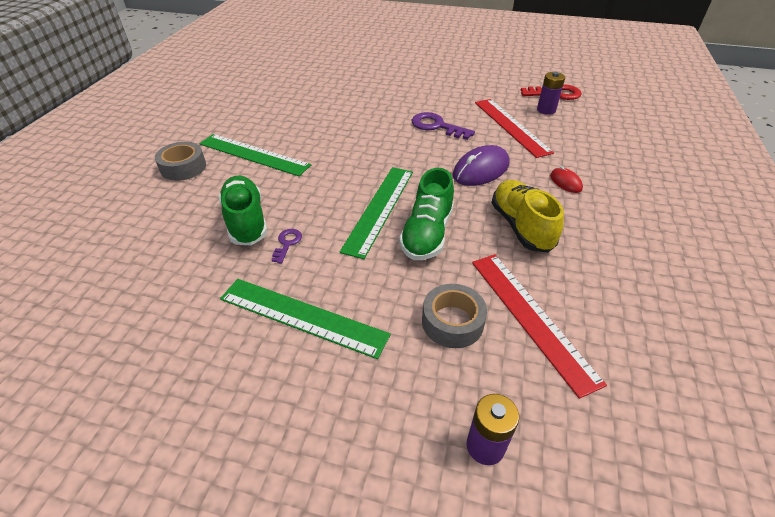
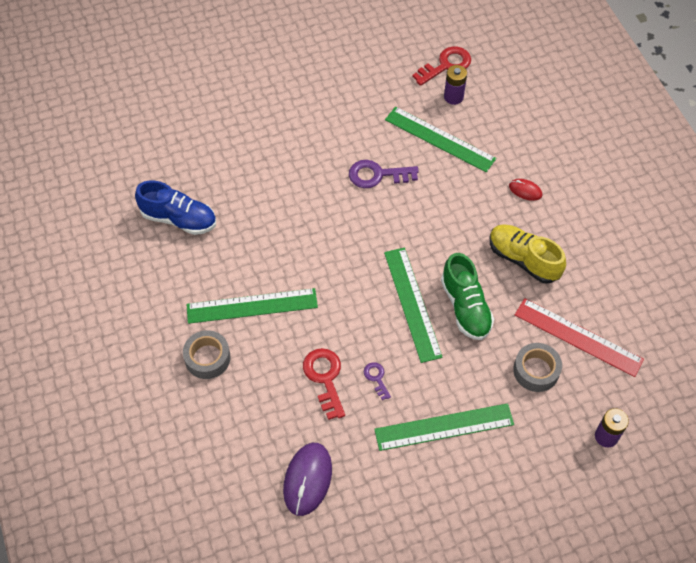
camera: 35 degrees left, 15 degrees up
(246, 221) = (325, 378): green shoe -> red key
(269, 96) = (179, 219): none -> blue shoe
(481, 170) = (454, 213): purple mouse -> purple mouse (307, 479)
(511, 126) = (439, 139): red ruler -> green ruler

